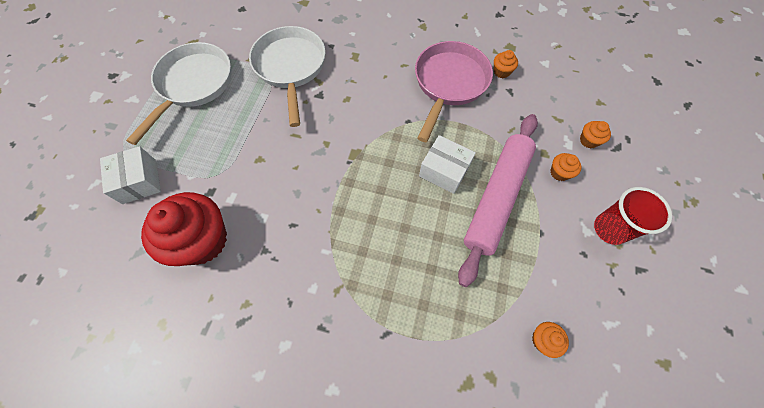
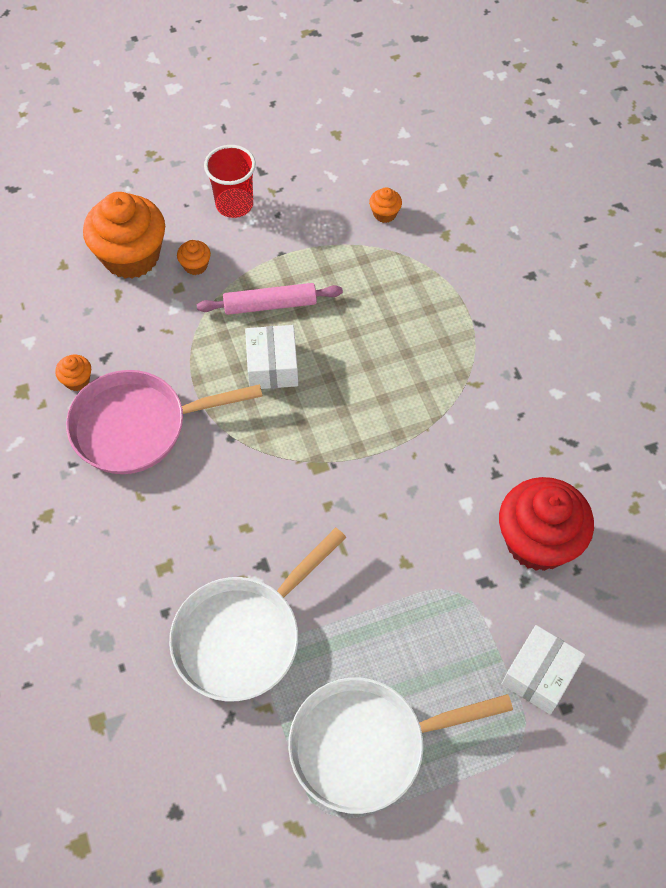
camera: 125 degrees left, 5 degrees down
(496, 198) = (270, 305): pink rolling pin -> pink rolling pin, size x0.60
(588, 140) = (131, 256): orange cupcake -> orange cupcake, size x2.39

